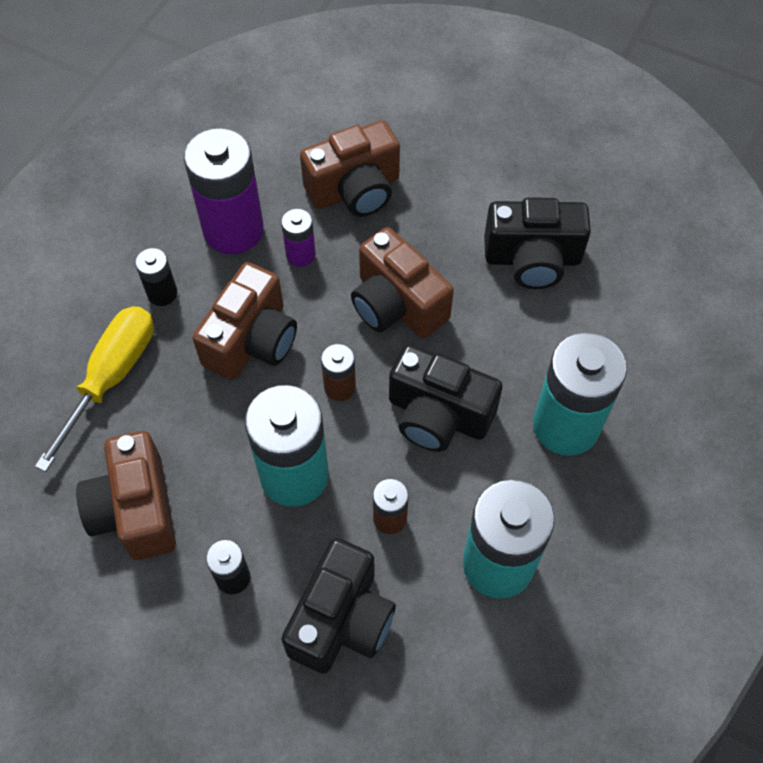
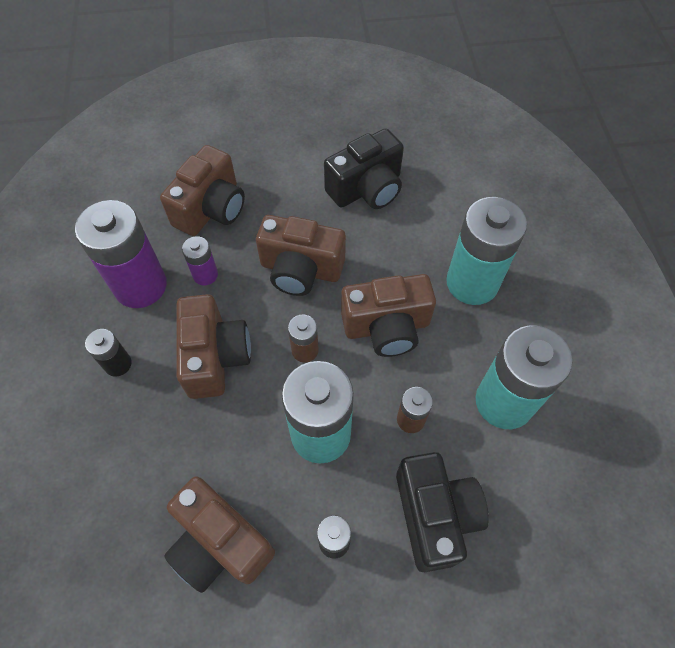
camera: 35 degrees left, 0 degrees up
(111, 377) = (123, 453): yellow screwdriver -> none
(438, 415) = (386, 327): black camera -> brown camera

